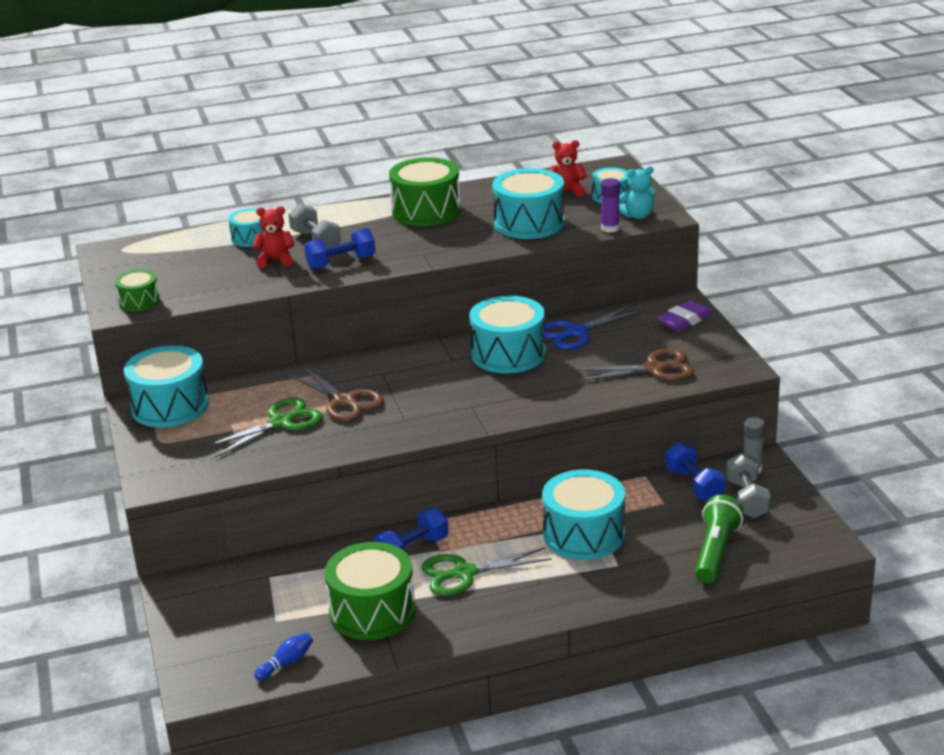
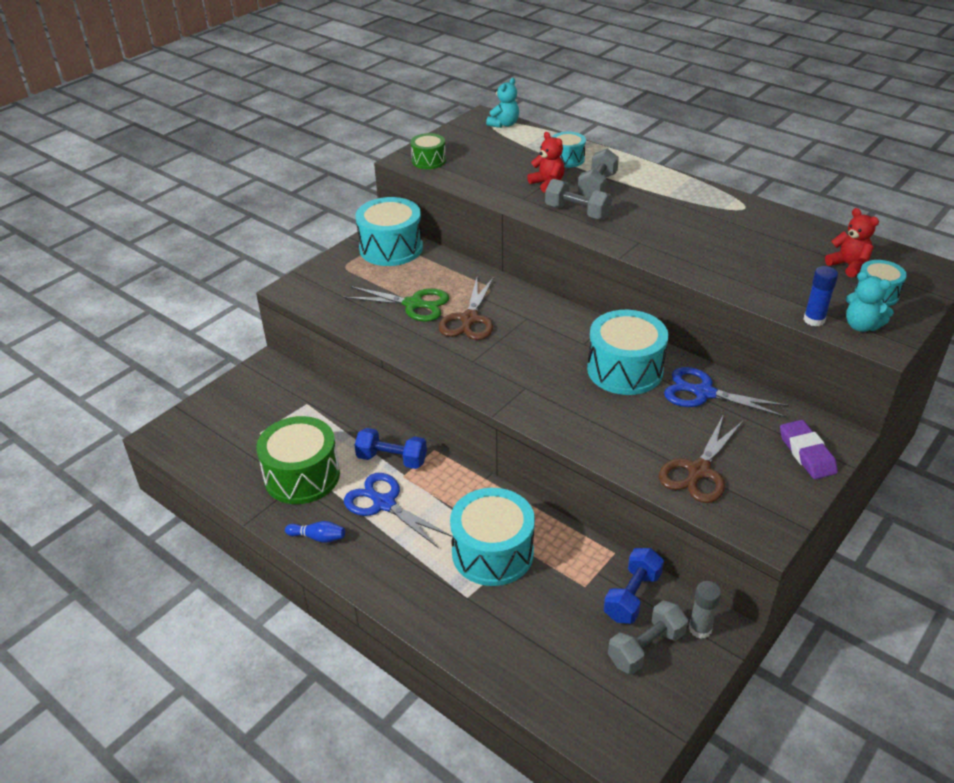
camera: 55 degrees right, 10 degrees up
(137, 245) = (504, 124): none -> turquoise teddy bear
(286, 663) = (215, 462): blue bowling pin -> blue bowling pin (318, 537)
(341, 263) = (577, 212): blue dumbbell -> grey dumbbell
(426, 211) = (710, 212): green drum -> none
(463, 573) = (383, 503): green scissors -> blue scissors
(529, 223) = (761, 271): turquoise drum -> none
(610, 228) = (814, 320): purple glue stick -> blue glue stick
(655, 369) = (698, 472): brown scissors -> brown scissors turned 75 degrees clockwise
(684, 320) = (806, 453): purple eraser -> purple eraser turned 60 degrees clockwise
(716, 551) = (541, 661): green flashlight -> none

